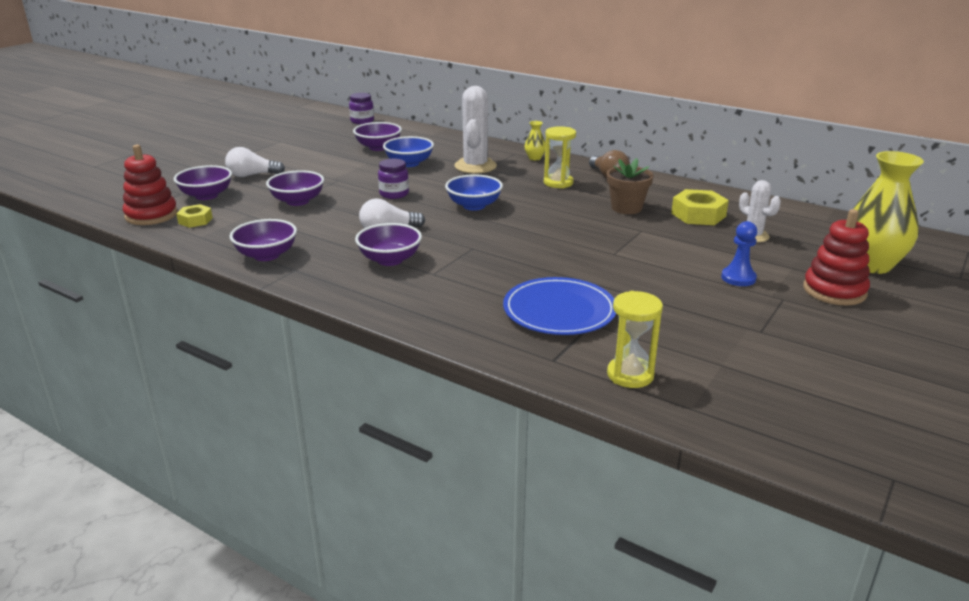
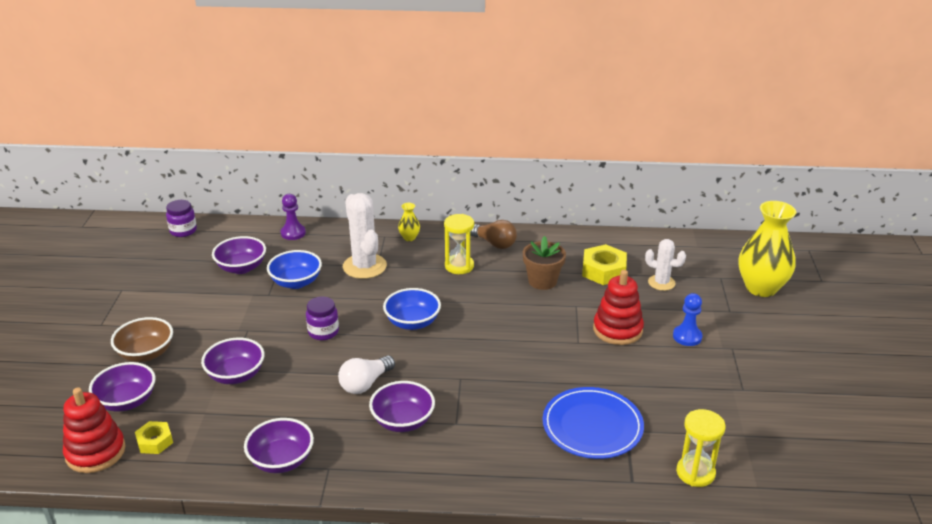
camera: 30 degrees left, 5 degrees up
(252, 175) = (146, 353): white light bulb -> brown bowl
(442, 137) = (293, 233): none -> purple pawn
(834, 291) = (758, 326): red stacking toy -> red stacking toy (617, 330)

